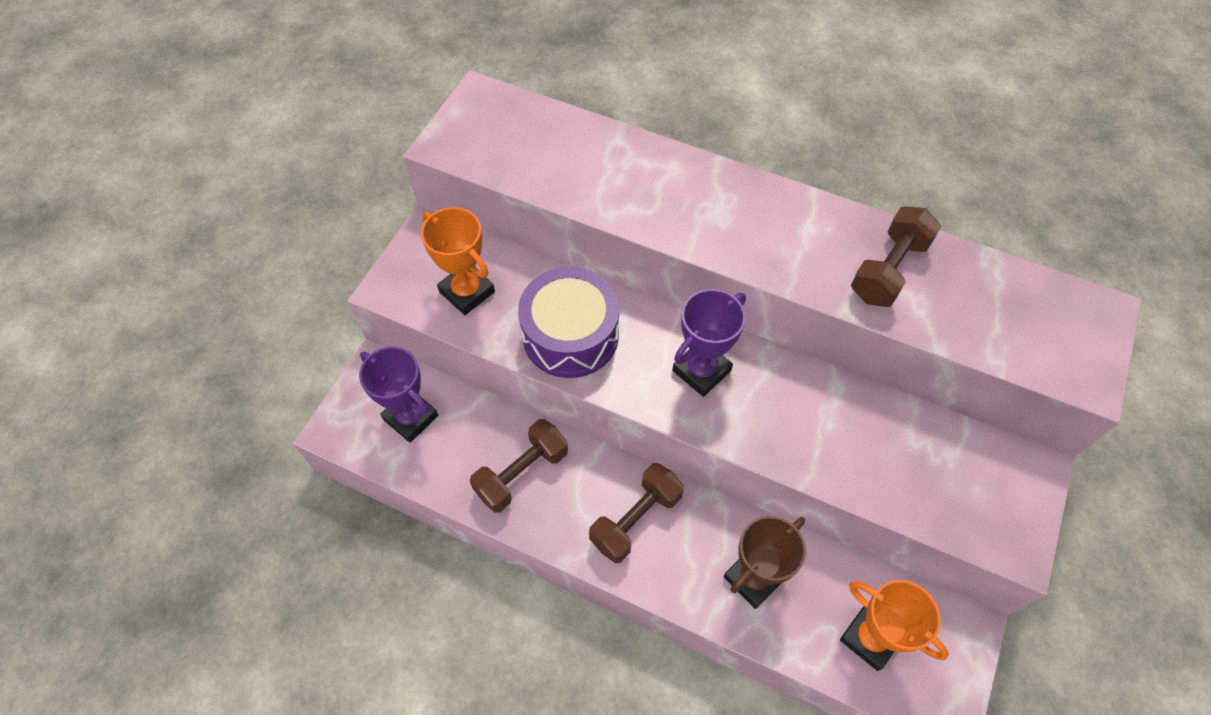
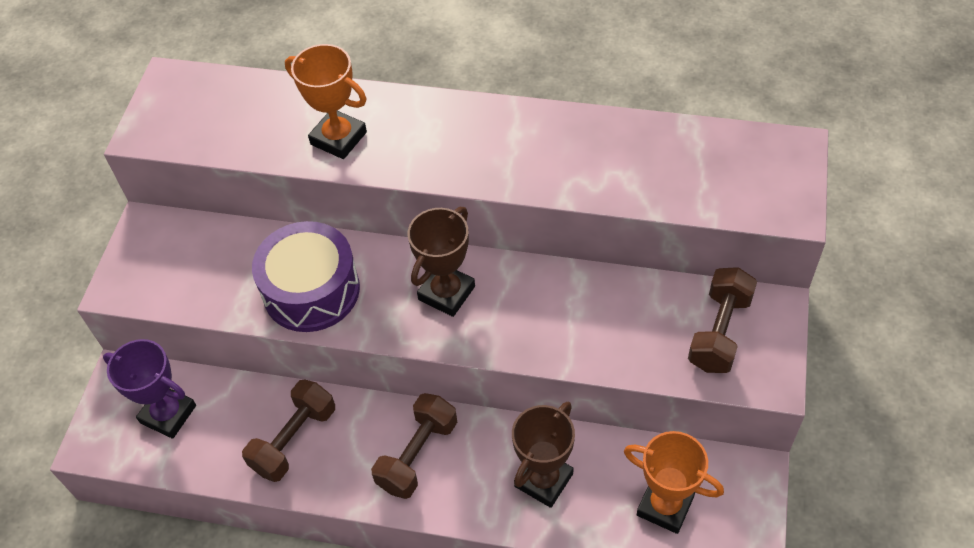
camera: 10 degrees left, 5 degrees down
(467, 292) = (198, 273): orange trophy -> orange trophy (338, 138)
(701, 370) = (446, 293): purple trophy -> brown trophy
(888, 270) = (595, 156): brown dumbbell -> brown dumbbell (719, 332)

